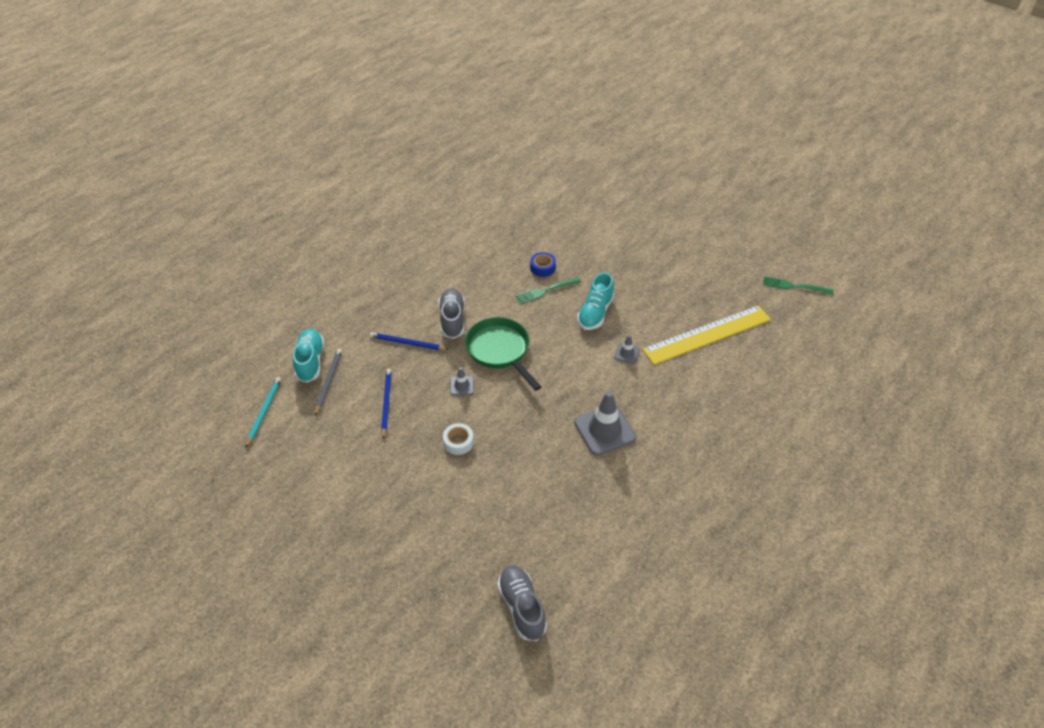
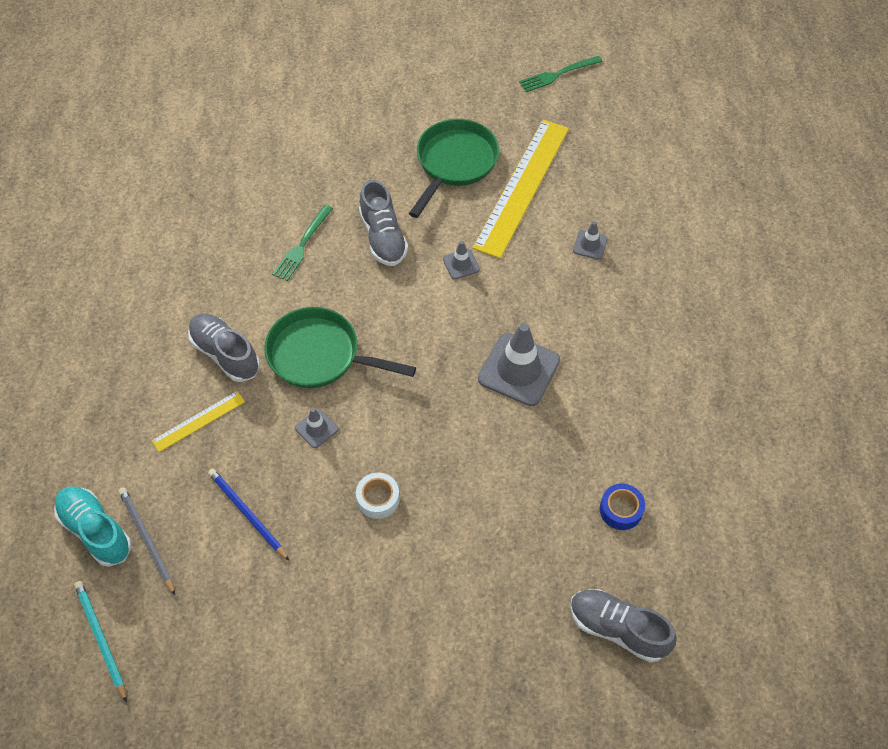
camera: 40 degrees left, 10 degrees up
(407, 343) = (198, 421): blue pencil -> yellow ruler
(542, 268) = (271, 218): blue tape -> blue tape (621, 510)
(595, 313) = (383, 237): turquoise shoe -> grey shoe
(677, 298) = (454, 163): none -> green pan
(719, 391) = (590, 245): none -> grey traffic cone

